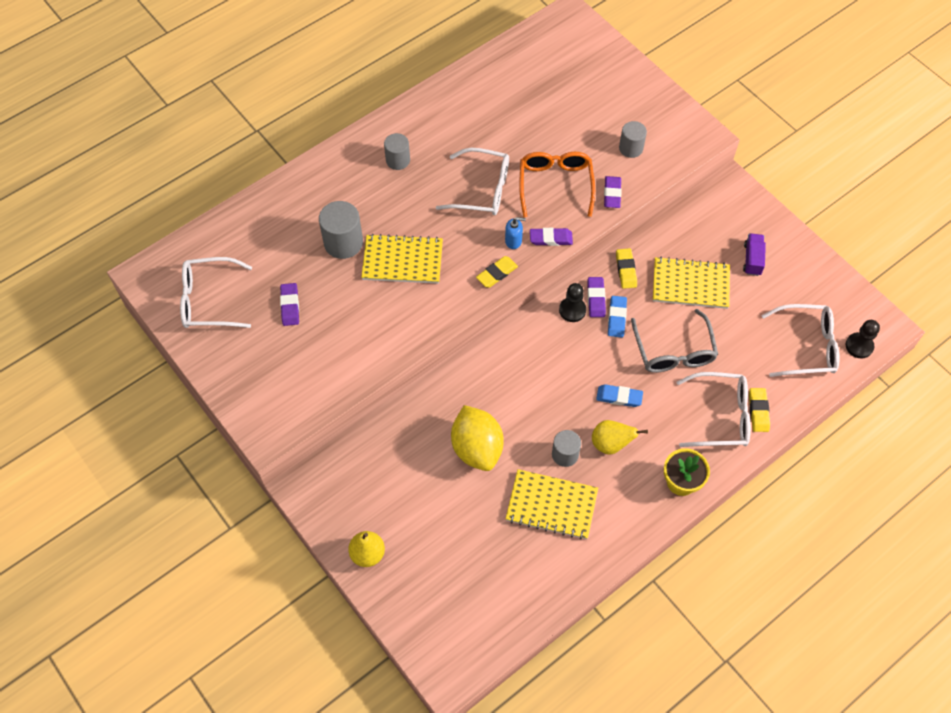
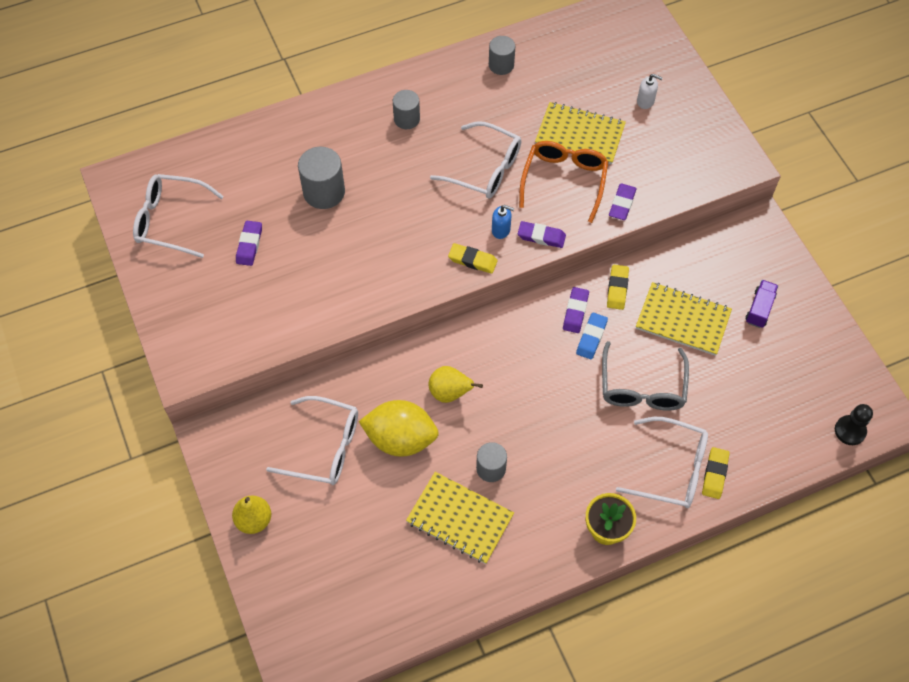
camera: 15 degrees right, 0 degrees up
(402, 261) = (378, 224): yellow notebook -> yellow notebook (580, 135)
(477, 448) = (400, 439): yellow lemon -> yellow lemon turned 75 degrees counterclockwise
(497, 273) = (472, 260): yellow eraser -> yellow eraser turned 45 degrees clockwise
(572, 310) = (546, 318): black pawn -> none
(604, 99) = (645, 101): none -> white soap dispenser
(611, 444) = (543, 470): yellow pear -> yellow pear (450, 393)
(619, 397) = (567, 422): blue eraser -> none
(631, 148) = (657, 159): grey cylinder -> grey cylinder (501, 65)
(806, 346) = (790, 417): white glasses -> white glasses (324, 447)

